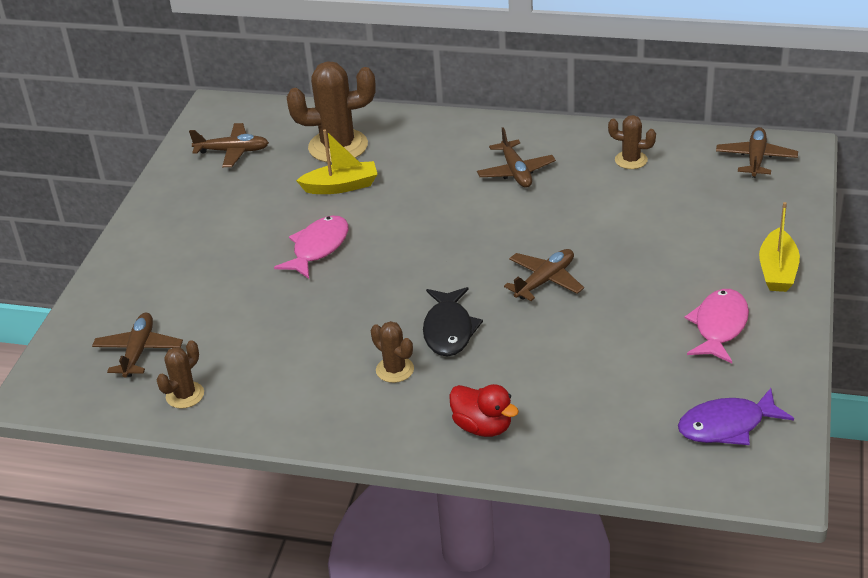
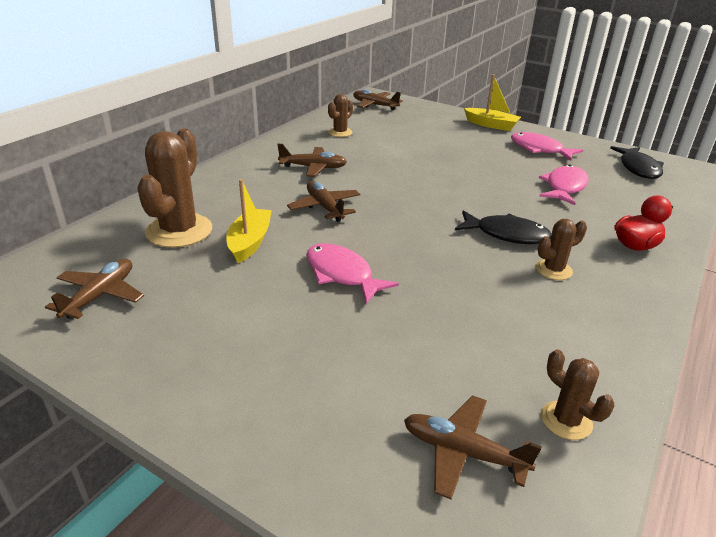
camera: 75 degrees left, 5 degrees down
(545, 281) = (462, 186): brown plane -> brown plane (325, 207)
(605, 360) = (564, 187): none -> pink fish
(727, 426) = (638, 168): purple fish -> black fish

